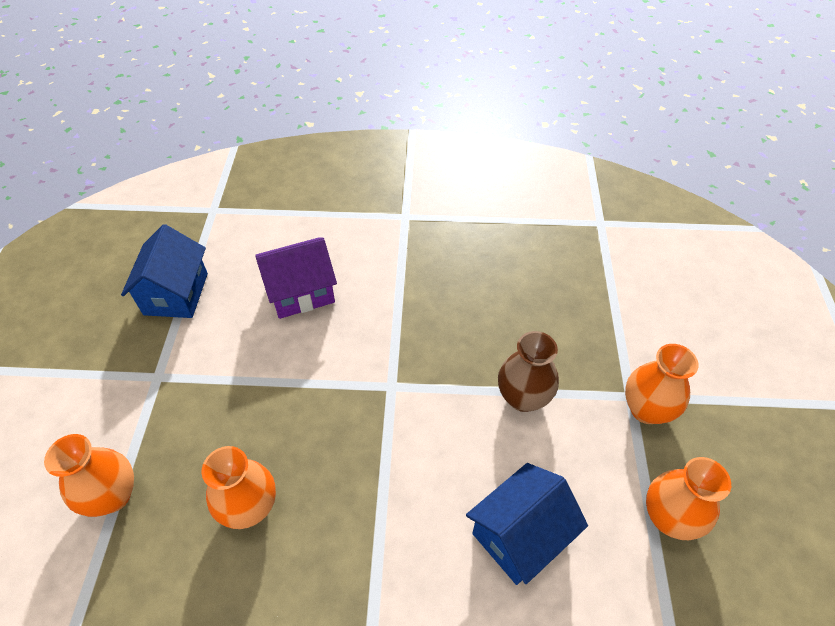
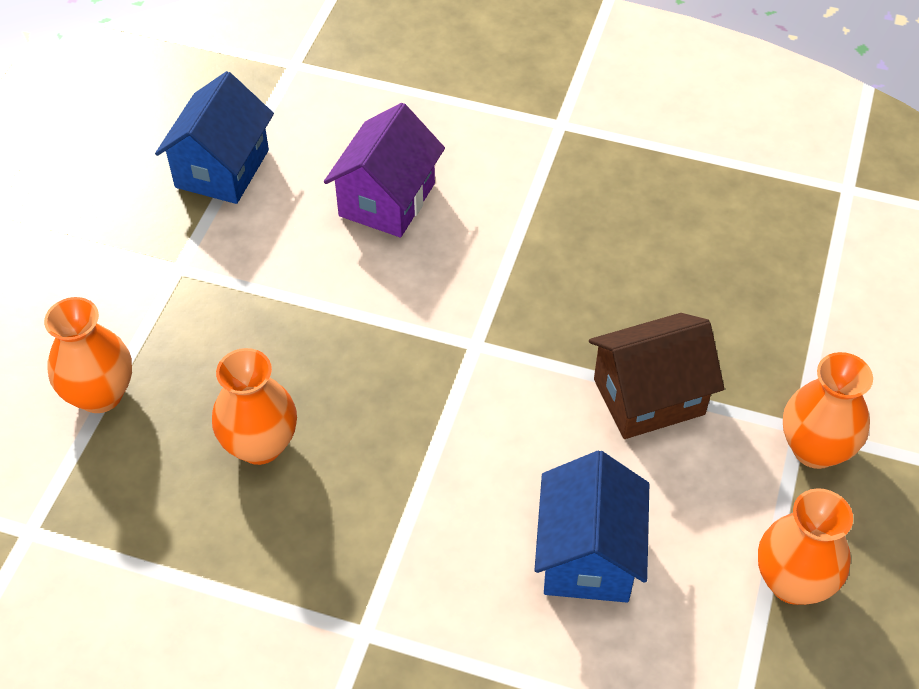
camera: 15 degrees right, 0 degrees up
(301, 292) = (387, 200): purple house -> purple house turned 60 degrees counterclockwise
(520, 535) = (588, 555): blue house -> blue house turned 60 degrees counterclockwise
(523, 397) = (649, 396): brown vase -> brown house

